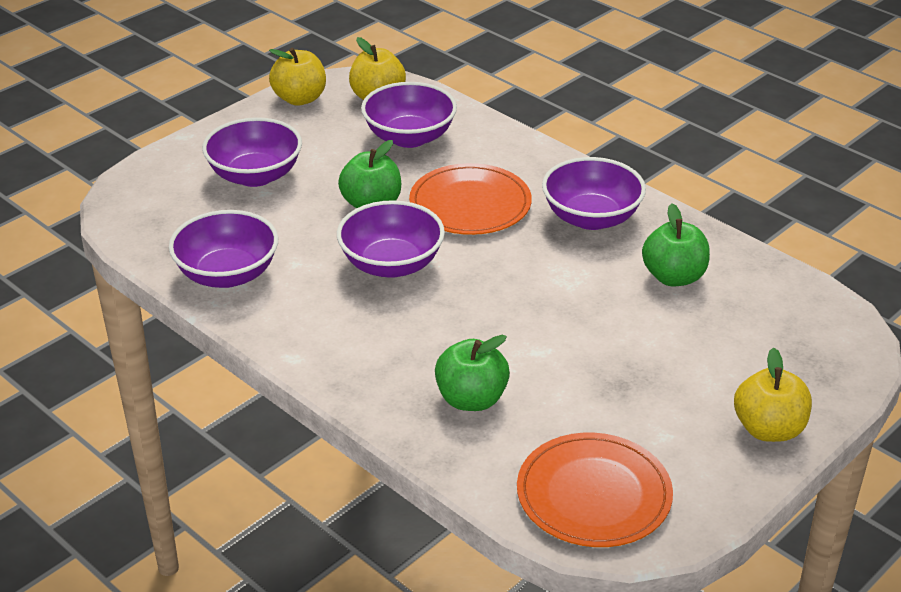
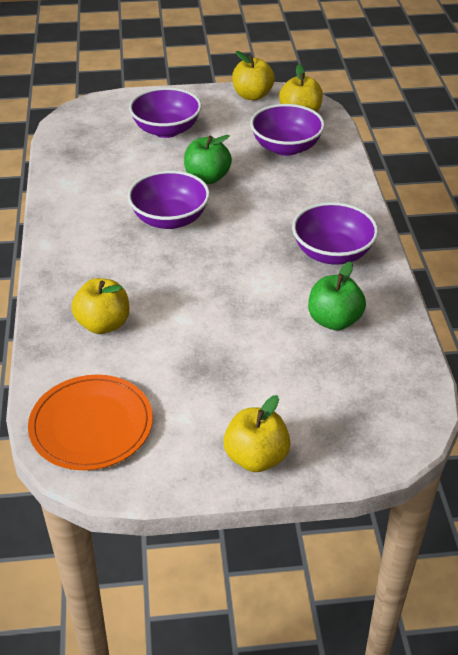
camera: 40 degrees right, 5 degrees up
(227, 274) = (76, 179): purple bowl -> none
(470, 204) = (266, 206): orange plate -> none
(471, 399) = (103, 324): green apple -> yellow apple

